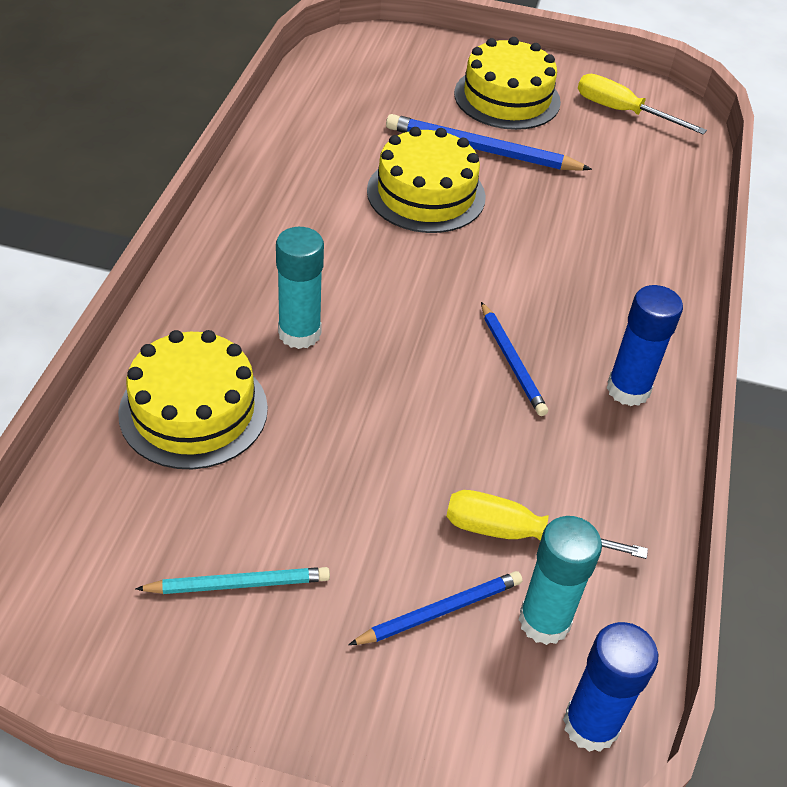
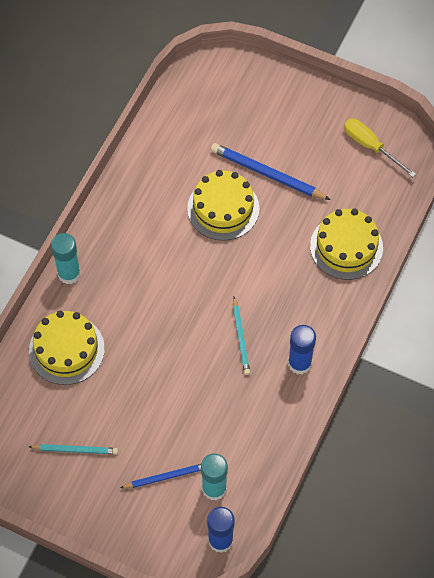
camera: 15 degrees right, 15 degrees up
(299, 333) = (129, 306): turquoise glue stick -> turquoise glue stick (69, 274)
(507, 98) = (297, 127): yellow cake -> yellow cake (346, 247)
(511, 361) = (240, 337): blue pencil -> turquoise pencil
(518, 534) = (214, 442): yellow screwdriver -> none

